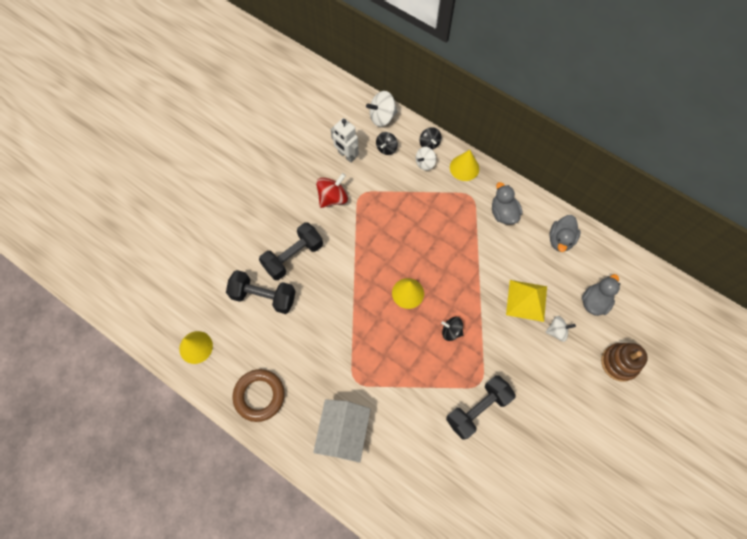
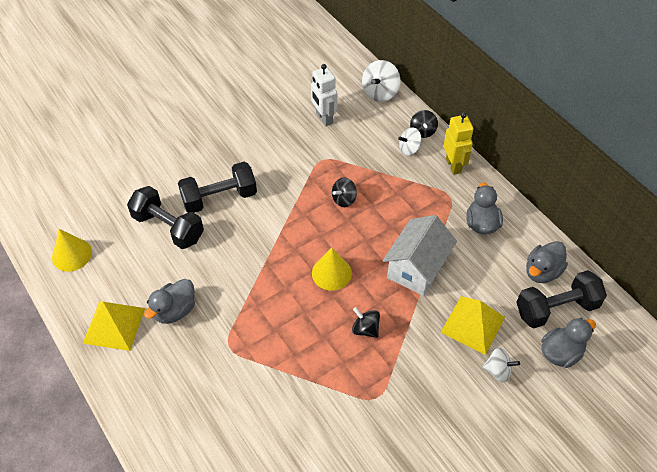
camera: 20 degrees right, 15 degrees down
(259, 395) = (114, 325): brown ring -> yellow pyramid
(301, 366) = (175, 310): none -> grey duck
(333, 198) = (290, 154): red spinning top -> none
(343, 432) = (189, 396): white house -> white house (417, 268)
(382, 117) = (380, 93): white spinning top -> white spinning top turned 60 degrees counterclockwise
(386, 148) = (371, 123): black spinning top -> black spinning top (344, 199)
(464, 168) = (453, 165): yellow cone -> yellow robot
(477, 409) = (361, 426): black dumbbell -> black dumbbell (556, 309)
(619, 362) = (568, 434): brown stacking toy -> none

